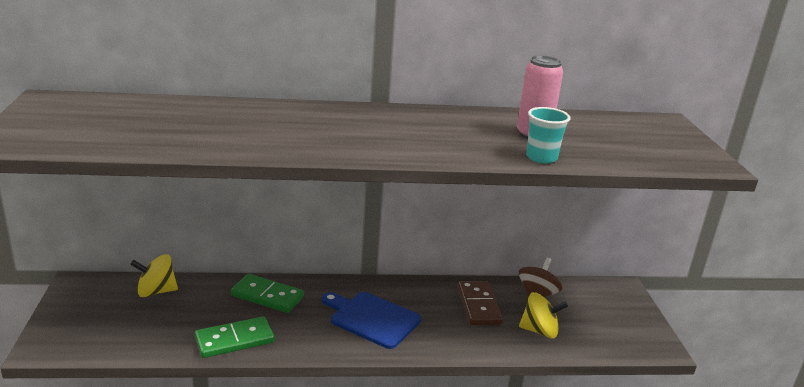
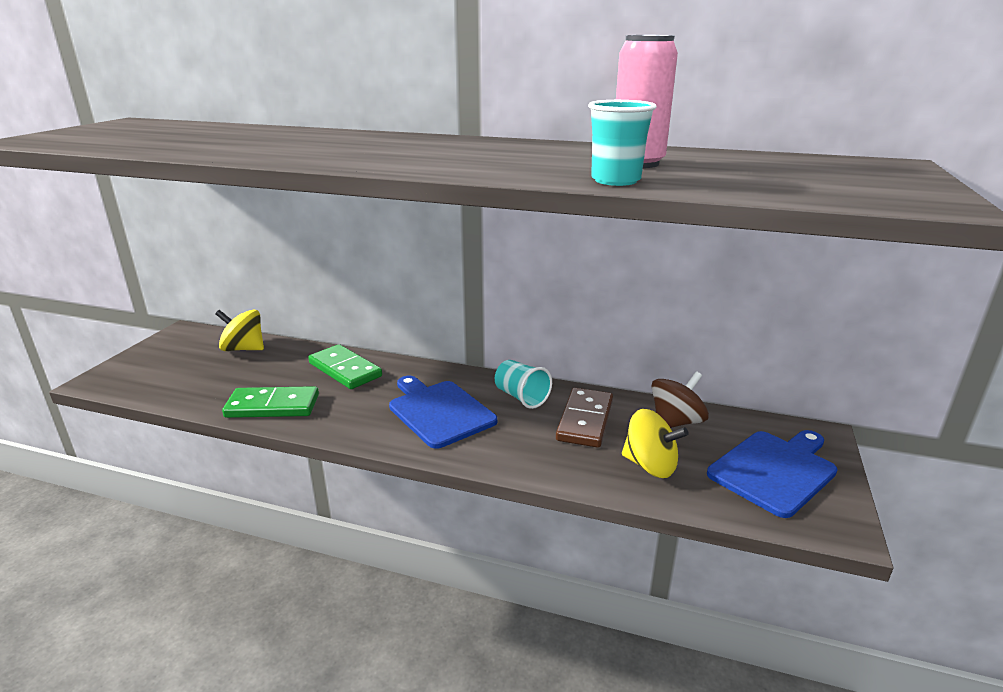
camera: 25 degrees right, 0 degrees up
(423, 295) = (521, 397): none -> turquoise cup
(611, 318) = (774, 470): none -> blue cutting board

